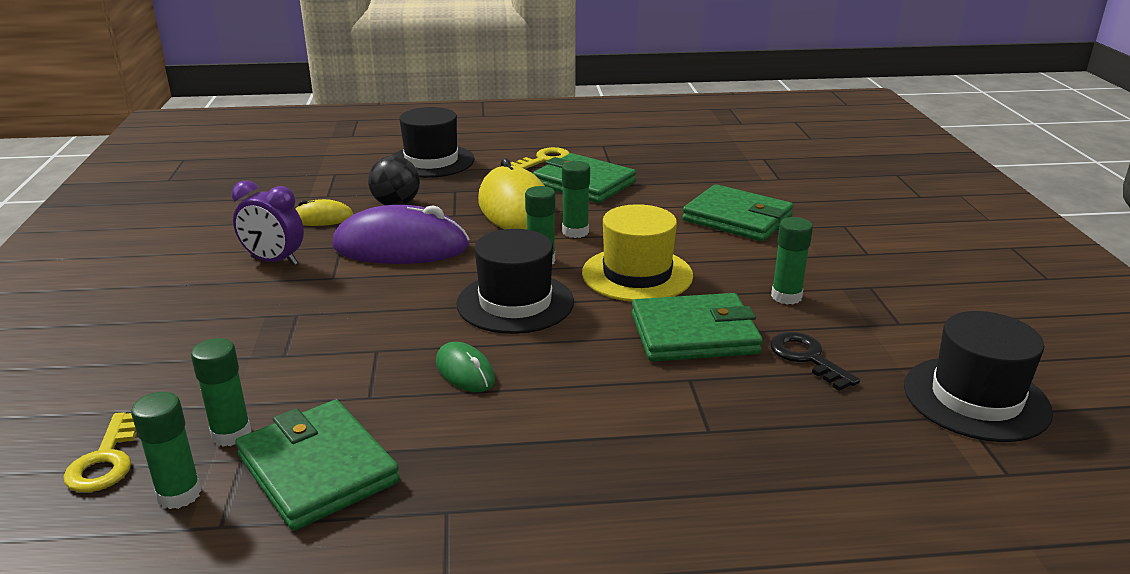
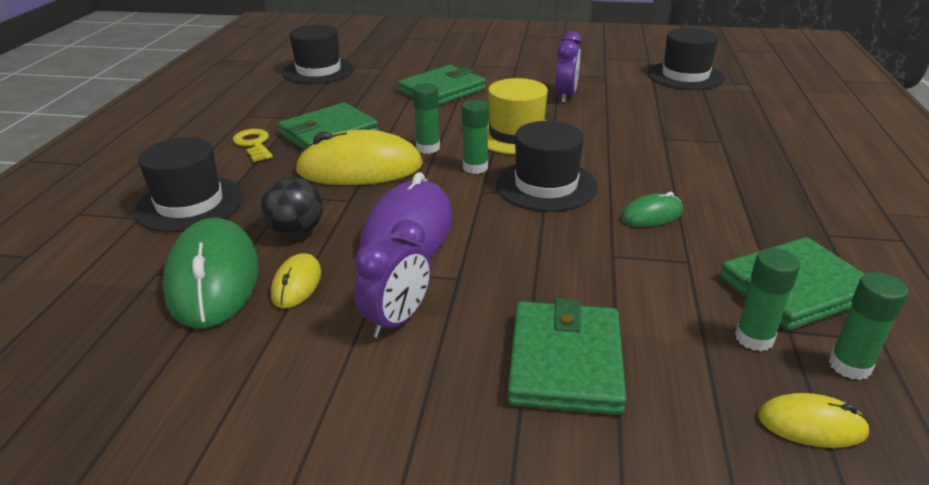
camera: 75 degrees left, 5 degrees up
(106, 460) = (811, 424): yellow key -> yellow mouse
(328, 191) = (214, 278): none -> green mouse
(694, 334) = (608, 129): green wallet -> green wallet (565, 362)
(739, 151) = (318, 71): none -> black hat
(786, 296) = (565, 96): green glue stick -> purple clock
(807, 358) = (642, 104): black key -> none

